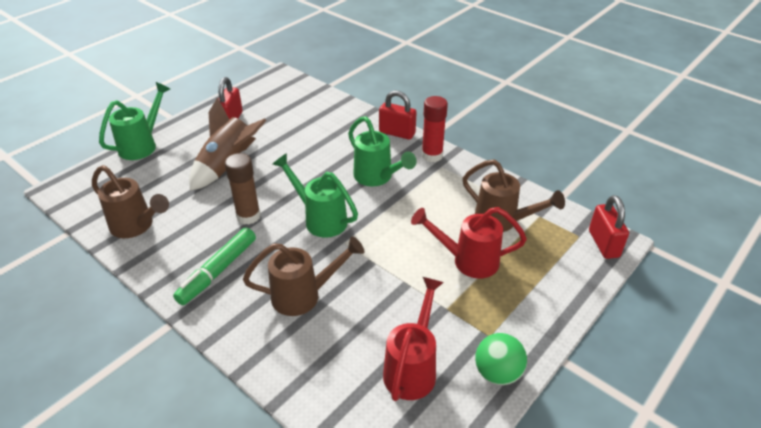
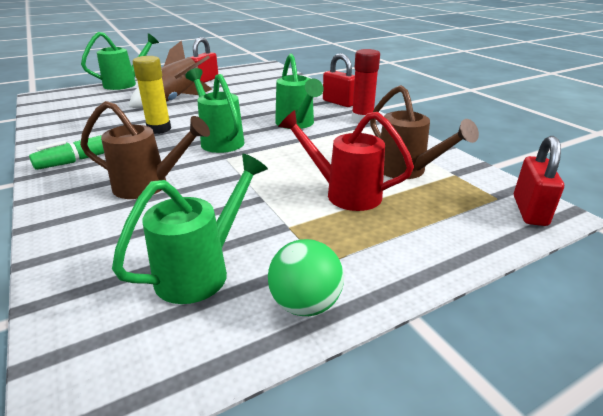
camera: 20 degrees right, 10 degrees down
(137, 226) = (66, 121): brown watering can -> none
(248, 216) = (159, 129): brown glue stick -> yellow glue stick
(412, 367) = (202, 270): red watering can -> green watering can

